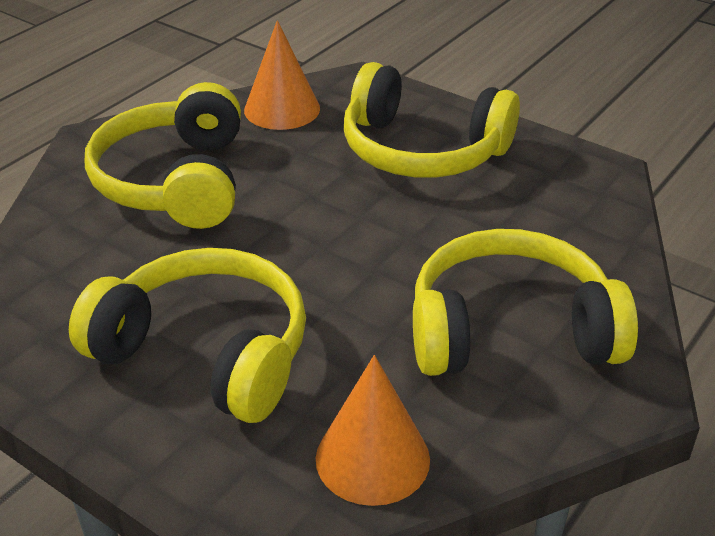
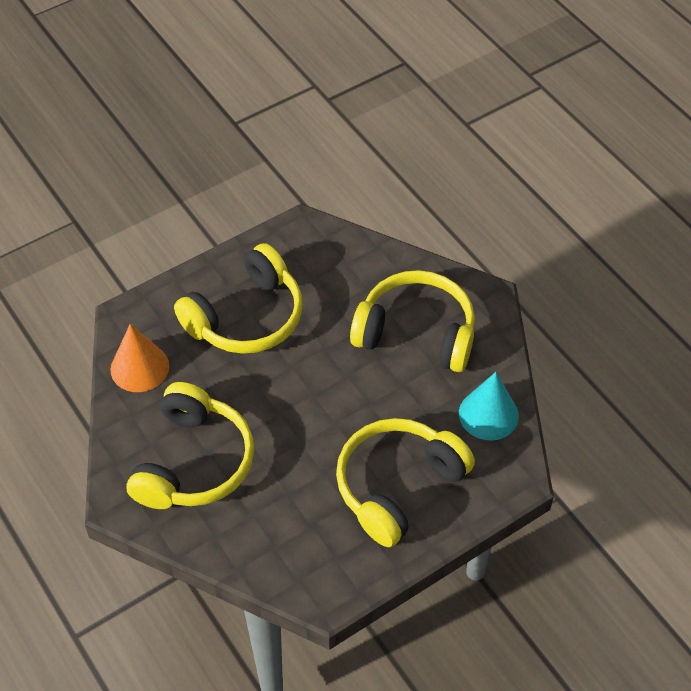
camera: 110 degrees right, 15 degrees up
(282, 109) = (488, 414): orange cone -> turquoise cone

